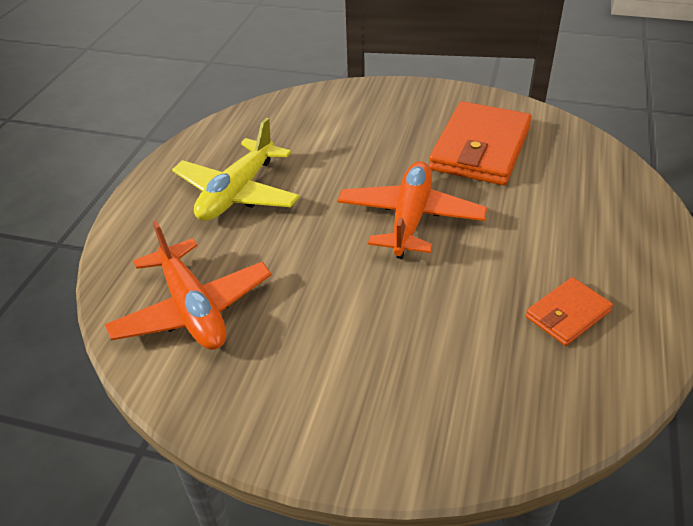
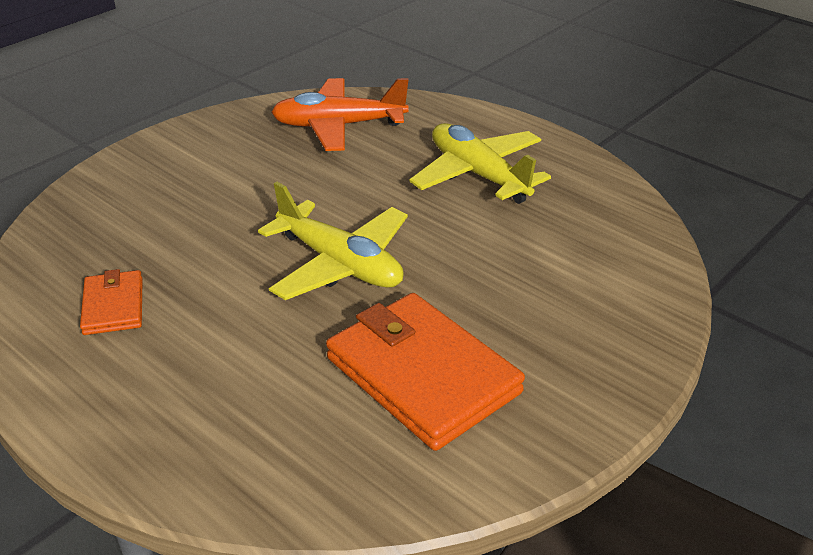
camera: 115 degrees right, 5 degrees down
(410, 218) = (340, 264): orange plane -> yellow plane

